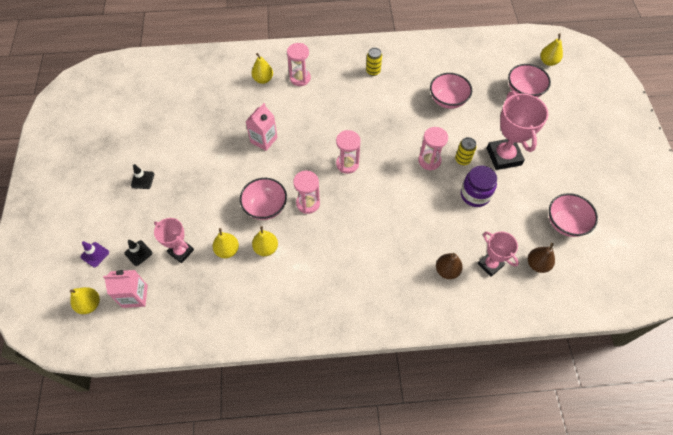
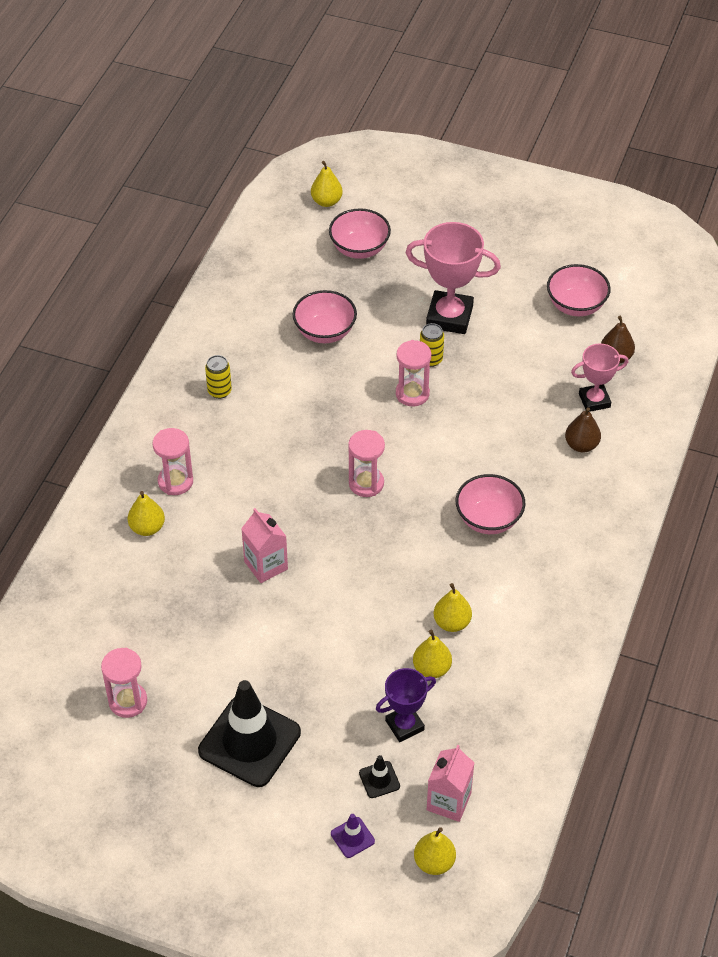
camera: 65 degrees left, 10 degrees down
(142, 180) = (249, 741): black traffic cone -> black traffic cone, size x2.40
(181, 251) = (404, 725): pink trophy -> purple trophy
(265, 207) = (385, 602): pink bowl -> pink bowl (488, 519)
(308, 203) = (406, 551): pink hourglass -> pink hourglass (128, 701)
(475, 194) = (490, 371): purple jar -> none

